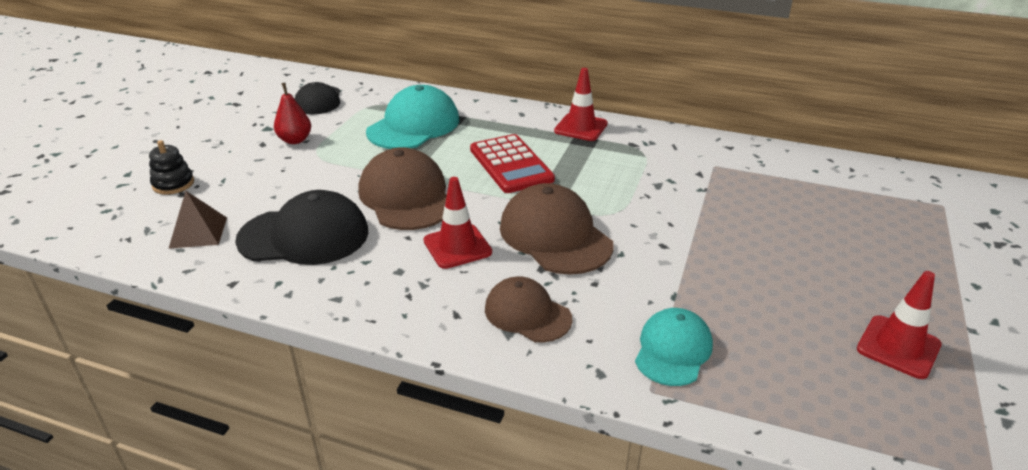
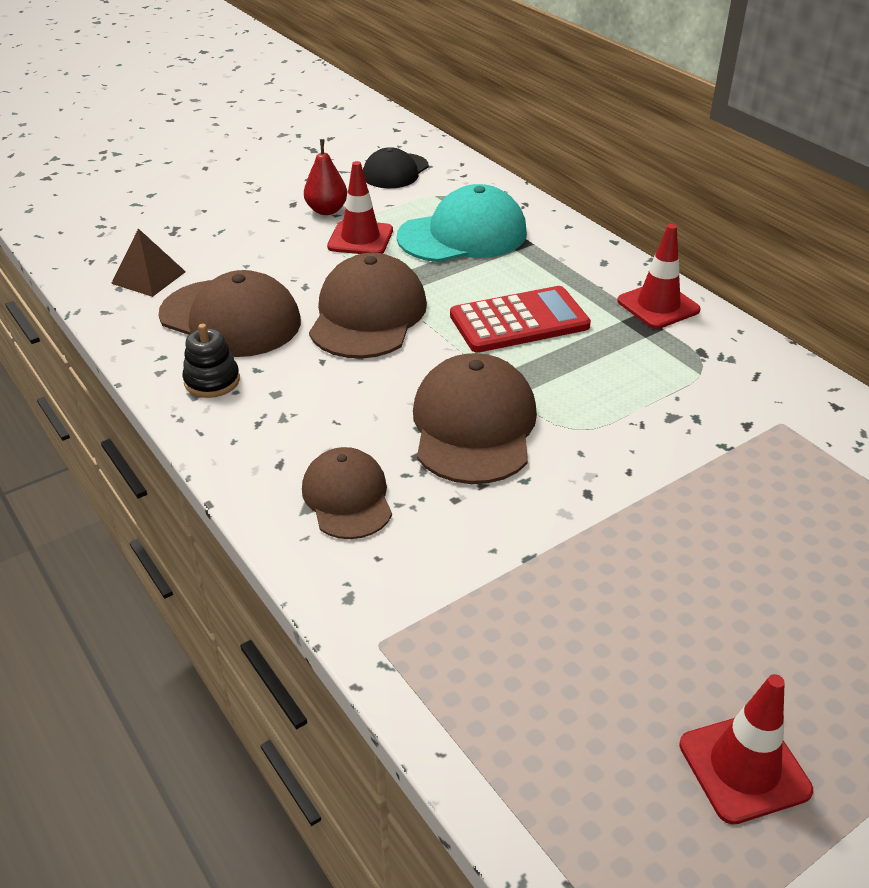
camera: 35 degrees right, 5 degrees up
(173, 184) = (176, 219): black stacking toy -> black stacking toy (212, 381)
(304, 236) = (230, 318): black cap -> brown cap
(457, 246) = (358, 392): red traffic cone -> red traffic cone (360, 239)
(511, 164) = (519, 321): red calculator -> red calculator turned 120 degrees counterclockwise
(673, 350) = (453, 616): turquoise cap -> none

